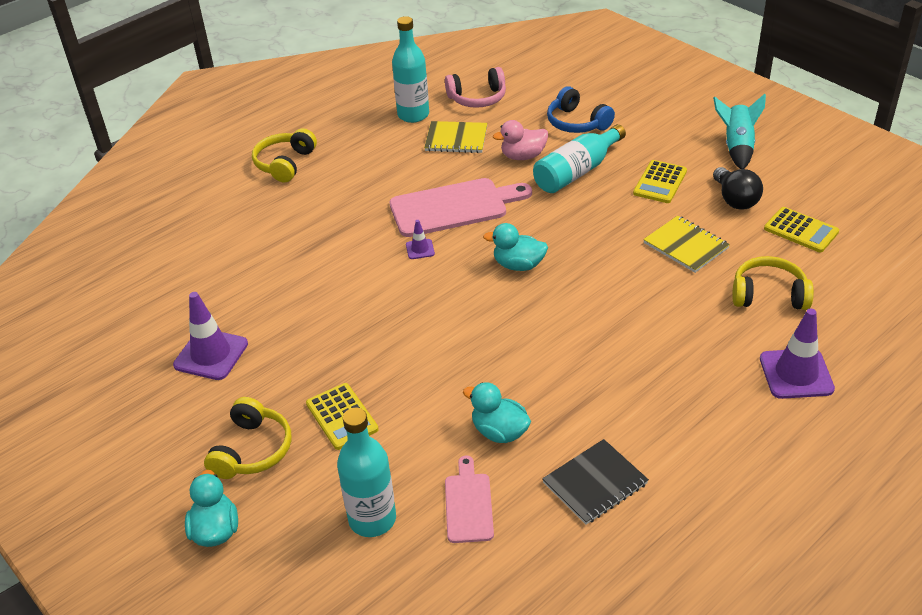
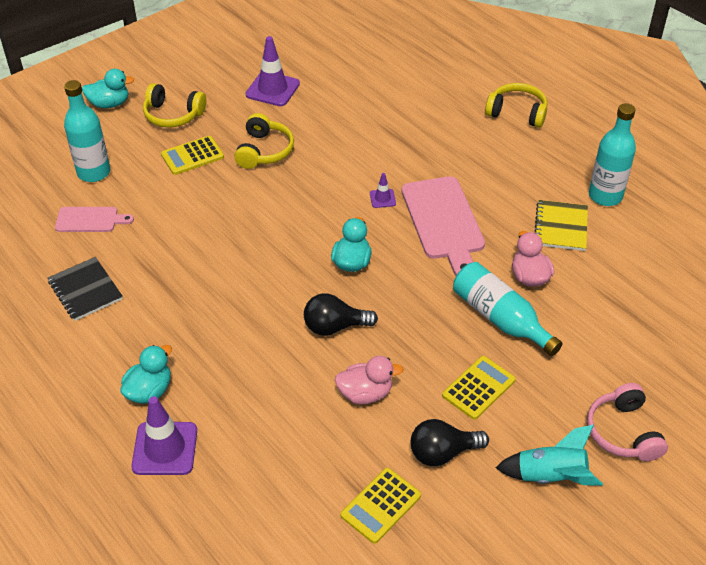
camera: 90 degrees right, 5 degrees up
(477, 98) = (642, 246): pink headphones -> pink headphones (623, 432)
(499, 432) = (153, 239): turquoise duck -> turquoise duck (149, 391)
(577, 123) = (597, 327): blue headphones -> none
(608, 270) = (335, 326): none -> black light bulb
(660, 182) = (478, 388): yellow calculator -> yellow calculator turned 105 degrees clockwise
(685, 246) = (365, 393): yellow notebook -> pink duck
(768, 295) = (278, 451): yellow headphones -> yellow headphones (264, 151)

